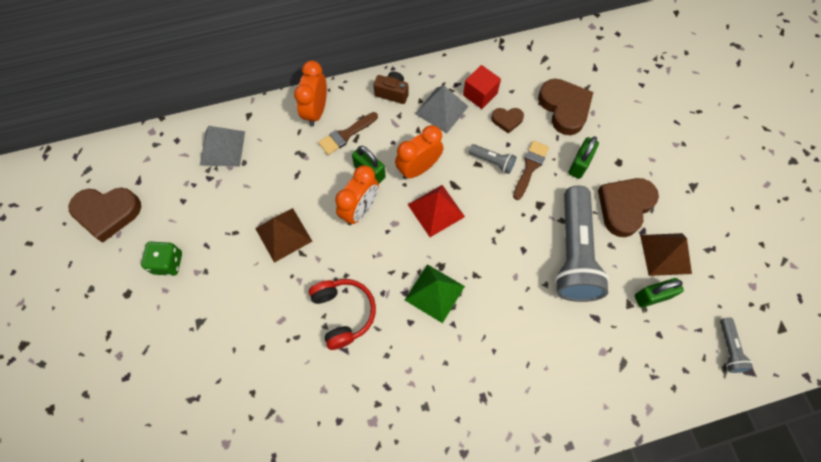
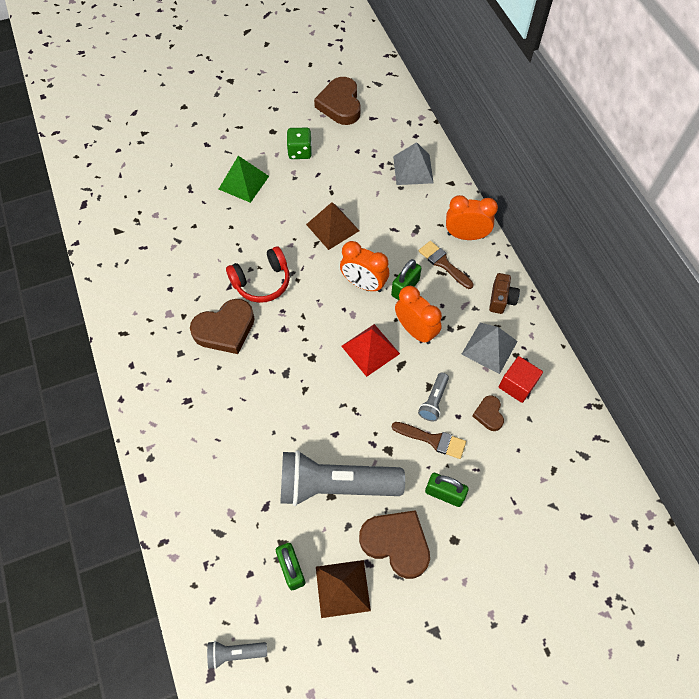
camera: 85 degrees right, 5 degrees down
(434, 293) = (284, 354): green pyramid -> green pyramid (243, 182)
(564, 108) = (517, 478): brown heart -> brown heart (225, 329)

